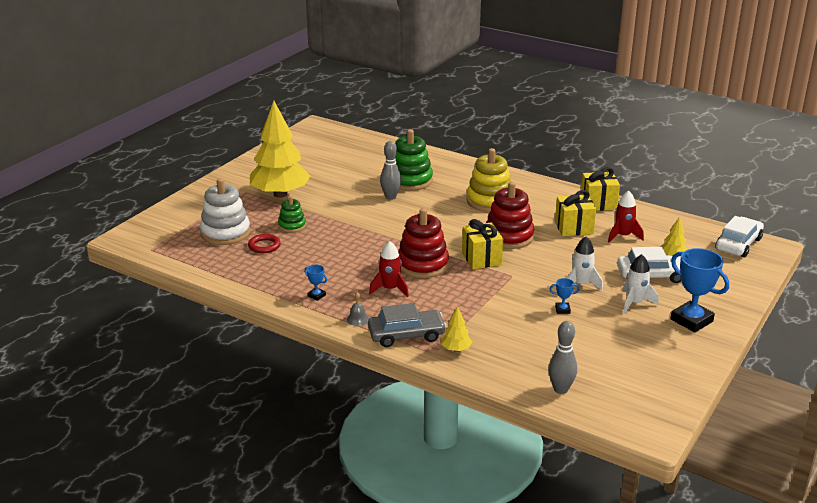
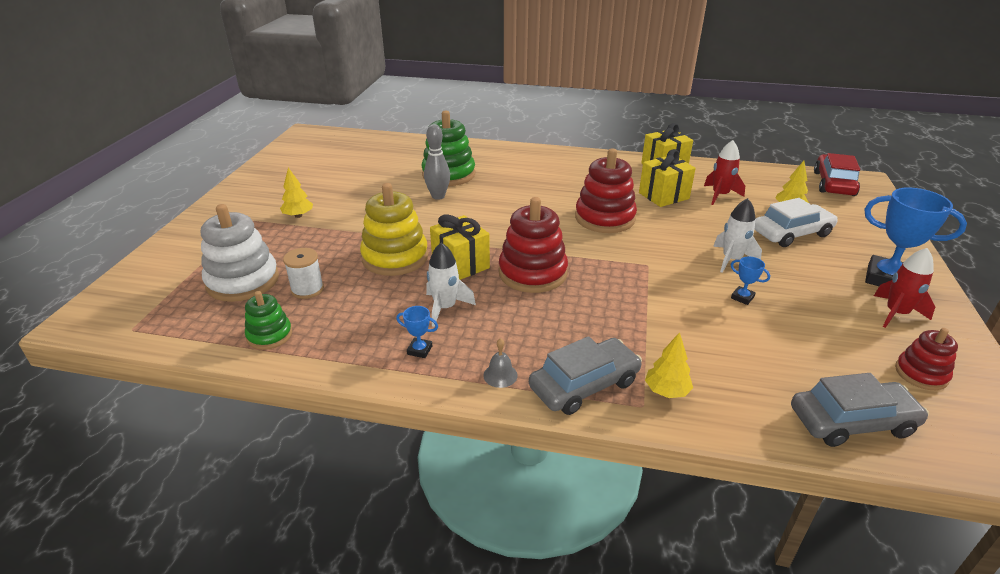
camera: 20 degrees left, 5 degrees up
(264, 246) = (307, 289): red ring -> white spool
(280, 194) = (298, 216): yellow tree -> yellow tree, size x0.41
(292, 226) = (333, 253): green stacking toy -> green stacking toy (269, 335)
(390, 289) = (514, 317): red rocket -> red rocket (896, 313)
(481, 259) = (596, 251): yellow gift -> yellow gift (460, 264)
(489, 201) = (552, 182): yellow stacking toy -> yellow stacking toy (395, 257)
(560, 389) = (852, 422): grey bowling pin -> grey car
(562, 310) = (742, 297): blue trophy -> blue trophy turned 60 degrees clockwise
(635, 303) = (809, 270): white rocket -> white rocket (445, 308)
(641, 377) = (921, 374): none -> red stacking toy
(738, 244) = (834, 184): white car -> red car

